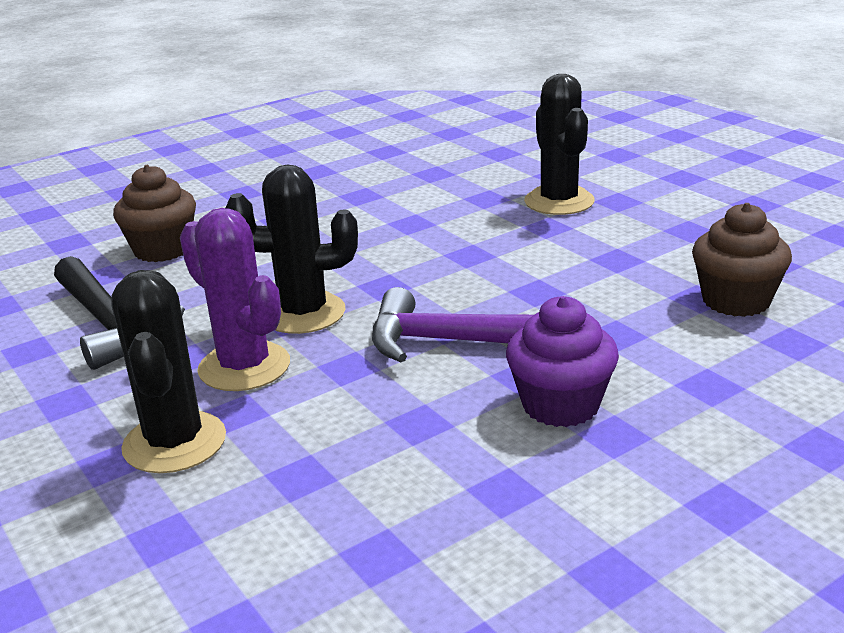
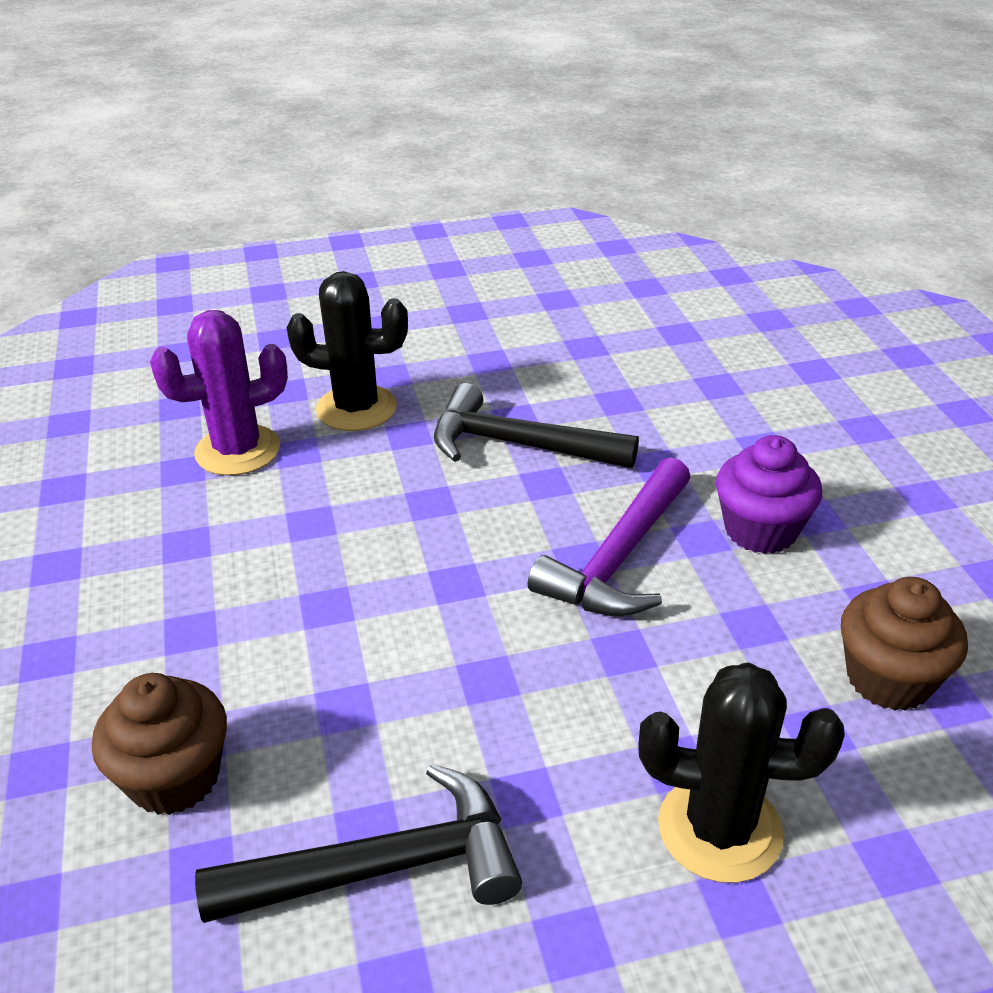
camera: 70 degrees left, 10 degrees up
(244, 367) = (579, 738): purple cactus -> purple cactus (238, 450)
(303, 313) = (480, 662): black cactus -> none
(577, 269) = (519, 445): none -> black hammer
(736, 301) = (637, 385): brown cupcake -> brown cupcake (889, 679)

